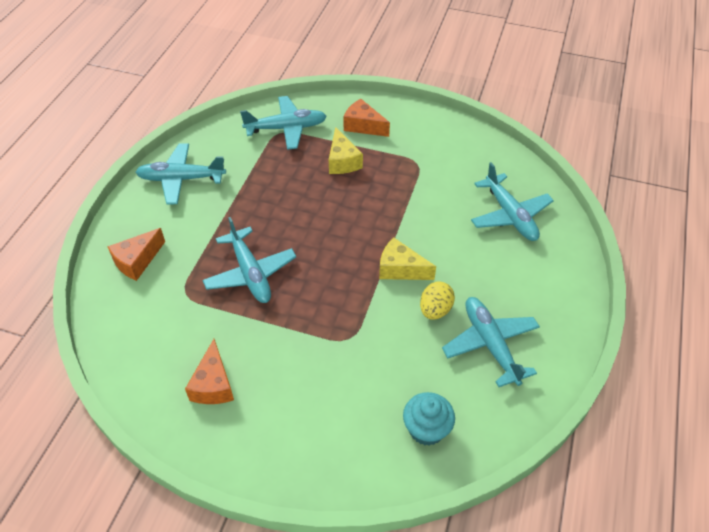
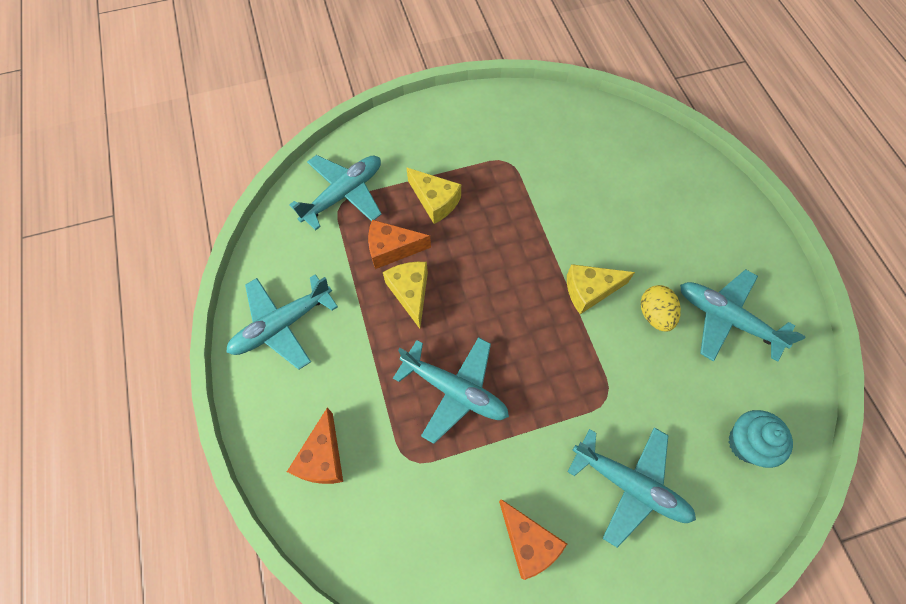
camera: 35 degrees left, 15 degrees up
(275, 204) = (410, 293): none -> yellow cheese
(363, 126) = (420, 147): orange cheese -> orange cheese (392, 249)
(510, 215) = (635, 171): turquoise plane -> turquoise plane (630, 485)

